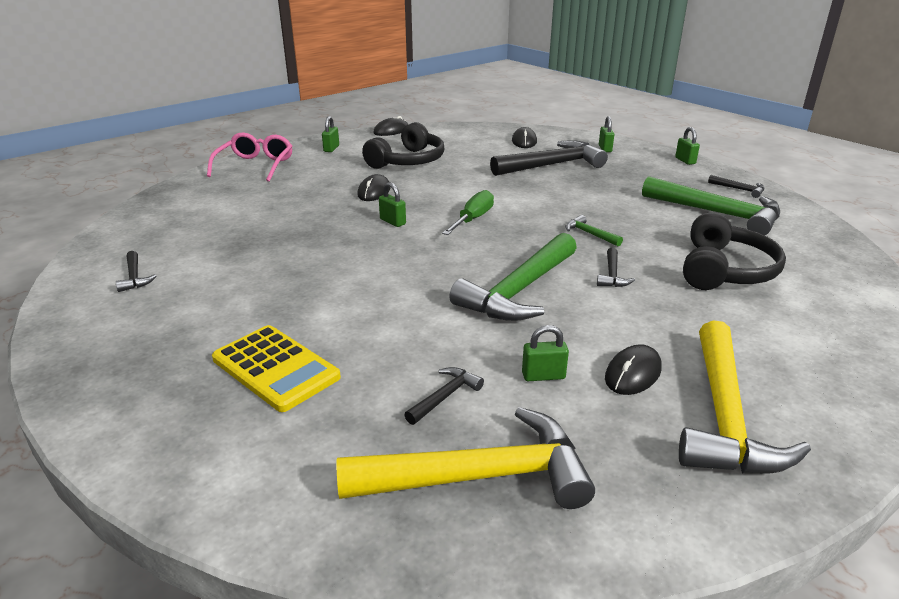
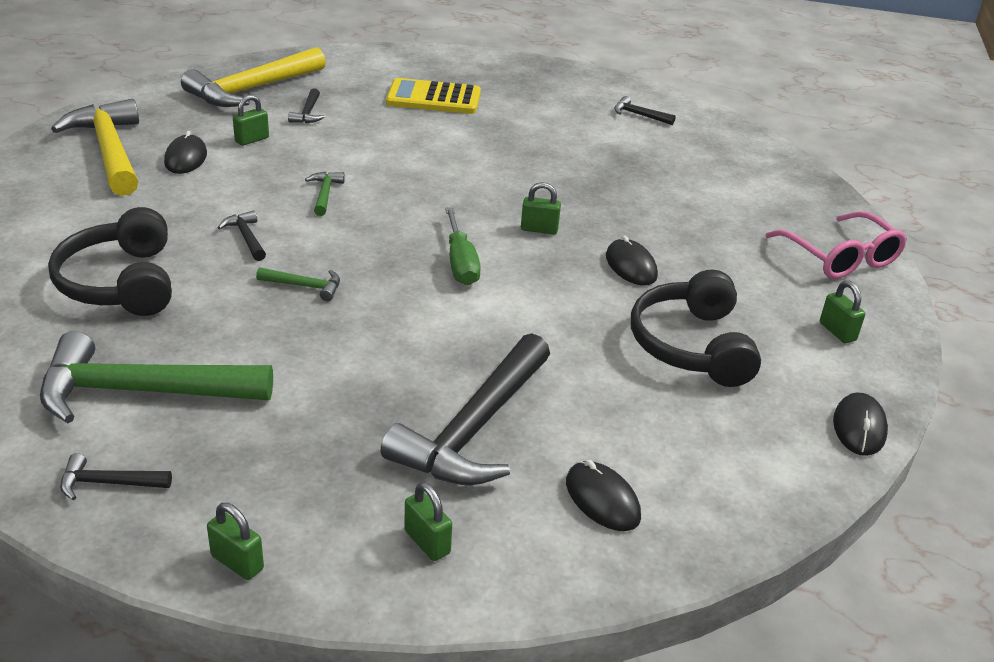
camera: 140 degrees right, 5 degrees up
(519, 290) = (325, 194): green hammer -> green hammer, size x0.43

